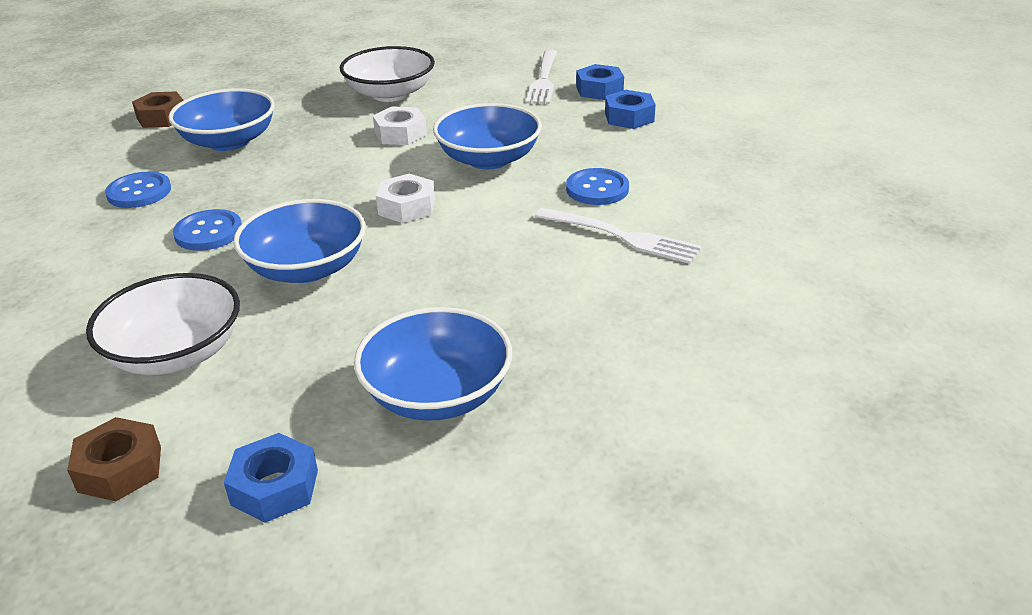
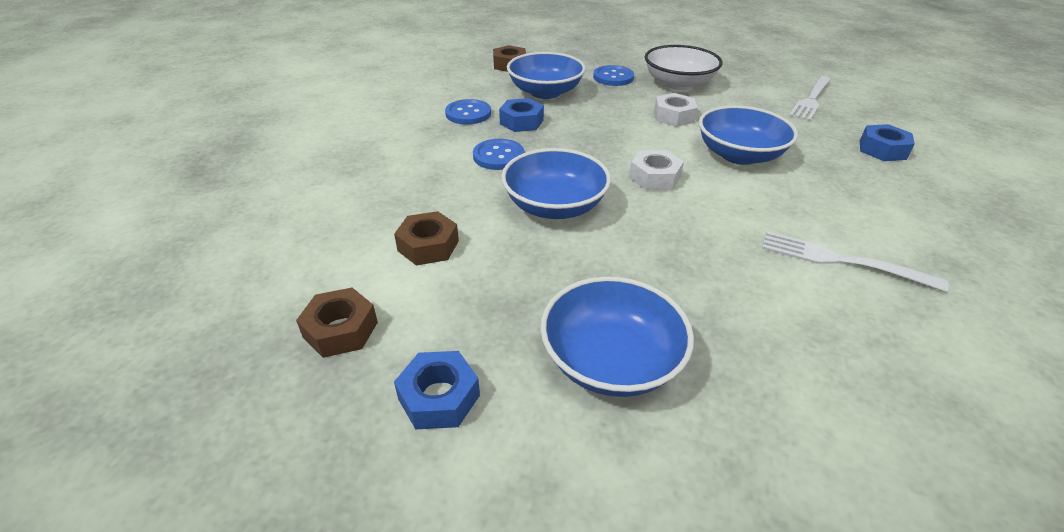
camera: 25 degrees right, 5 degrees up
(176, 353) = (428, 246): white bowl -> brown nut
(597, 189) = (831, 208): blue button -> blue button (613, 77)
(599, 90) = (860, 119): blue nut -> blue nut (521, 122)
(621, 236) = (841, 261): white fork -> white fork turned 150 degrees clockwise

